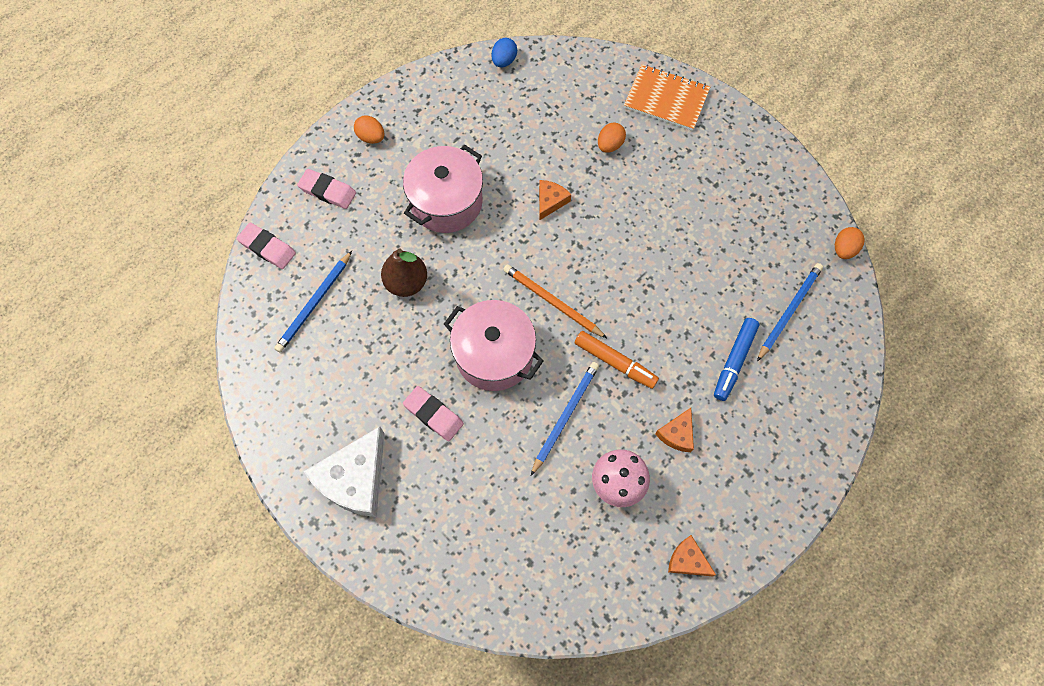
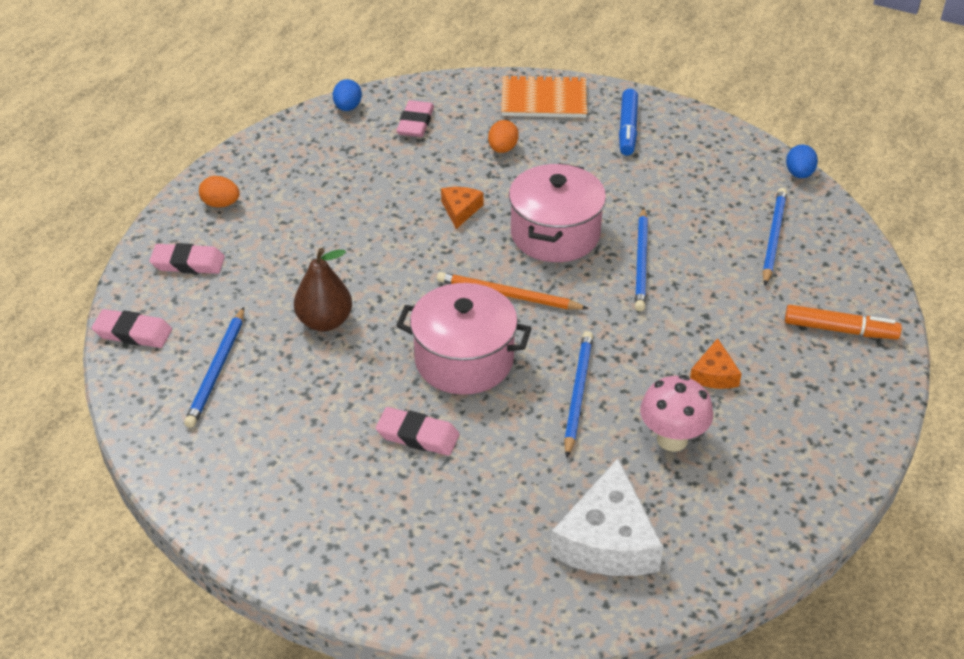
camera: 20 degrees left, 25 degrees down
(355, 479) = (347, 527): white cheese -> white cheese (607, 540)
(446, 202) = (339, 239): pink pot -> pink pot (555, 234)
(551, 94) = (415, 123): none -> pink eraser
(615, 362) = (609, 330): orange marker -> orange marker (840, 330)
(670, 302) = (641, 262): none -> blue pencil
(687, 560) = (793, 487): orange cheese -> none
(734, 361) = (740, 294): blue marker -> blue marker (627, 129)
(844, 249) = (799, 174): orange egg -> blue egg

